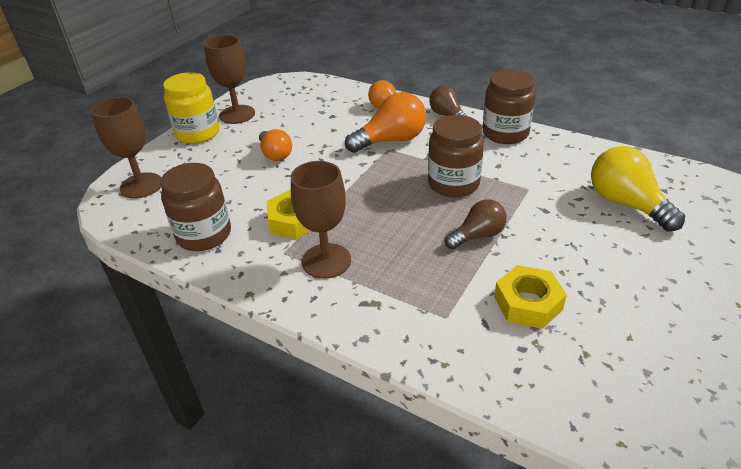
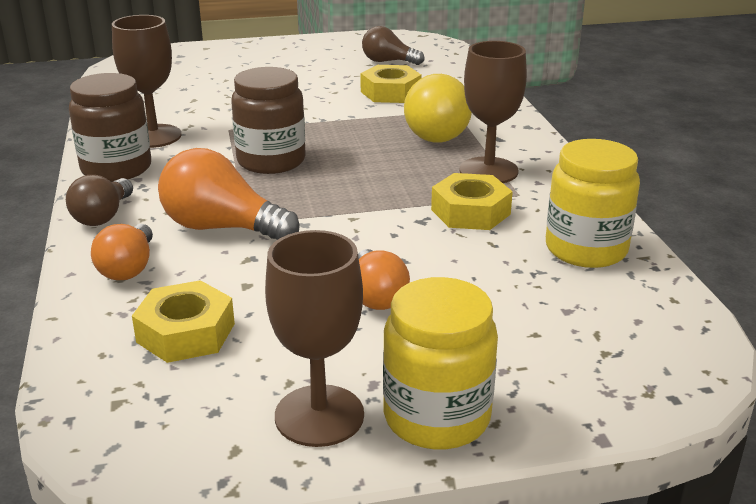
camera: 135 degrees left, 10 degrees down
(141, 186) = (622, 364): brown goblet -> brown goblet (154, 136)
(204, 235) = (586, 249): brown jar -> yellow jar
(275, 154) = (376, 296): orange light bulb -> orange light bulb turned 150 degrees clockwise
(321, 107) = (186, 333): none -> yellow nut
(477, 236) = (340, 127): brown light bulb -> brown light bulb (388, 62)
(626, 204) = (200, 91): yellow light bulb -> yellow light bulb (440, 132)

